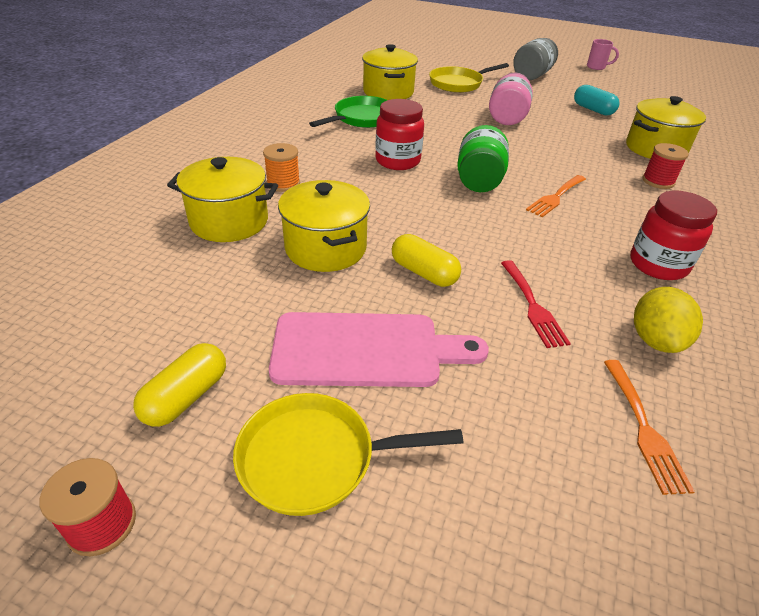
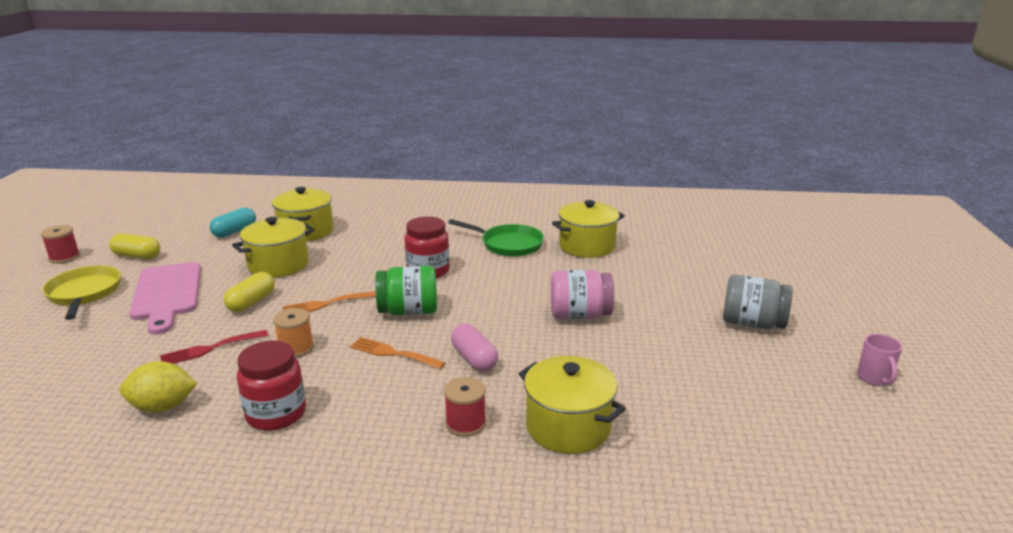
camera: 75 degrees right, 15 degrees down
(283, 183) = (365, 237): orange spool -> orange spool (296, 348)
(458, 84) = (657, 278): yellow pan -> none
(568, 165) = (474, 359): none -> pink capsule
(593, 110) = (667, 375): turquoise capsule -> turquoise capsule (235, 231)
(644, 429) = (70, 397): orange fork -> orange fork (325, 304)

